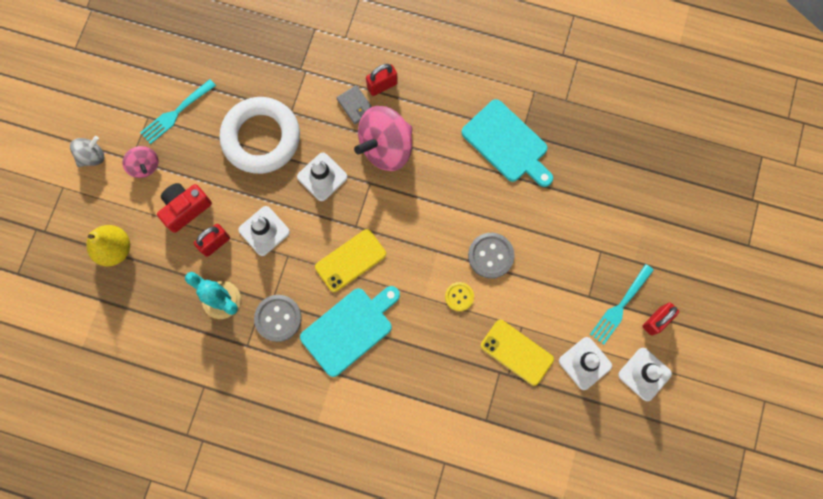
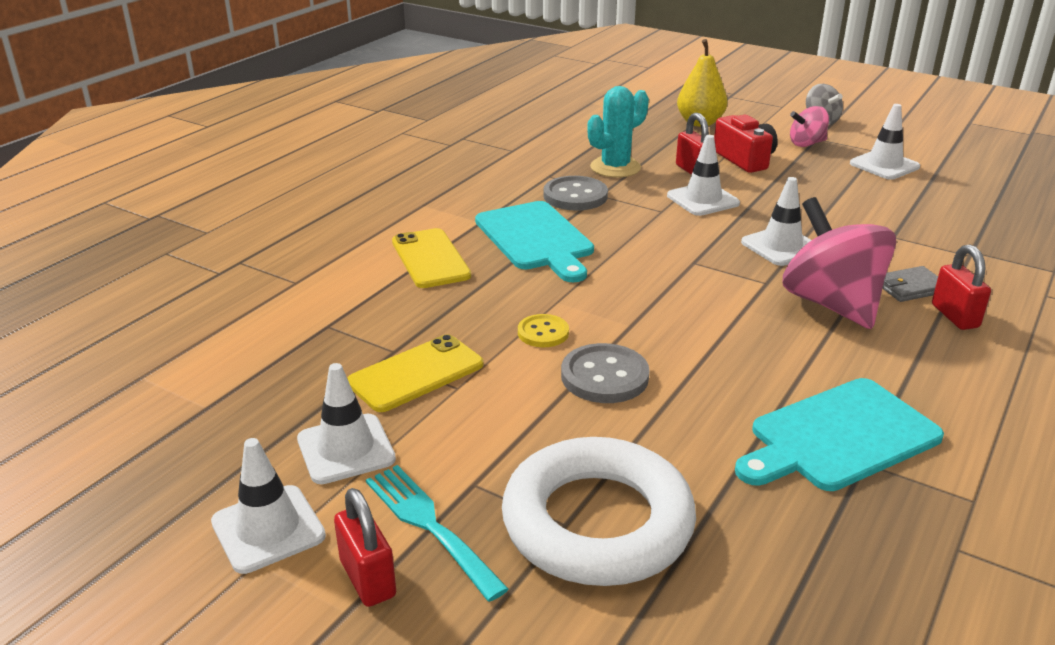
camera: 105 degrees right, 45 degrees down
(176, 113) = (884, 165): turquoise fork -> white traffic cone
(261, 138) = (847, 211): white ring -> white ring (597, 522)
(350, 260) = (640, 251): yellow phone -> yellow phone (430, 259)

